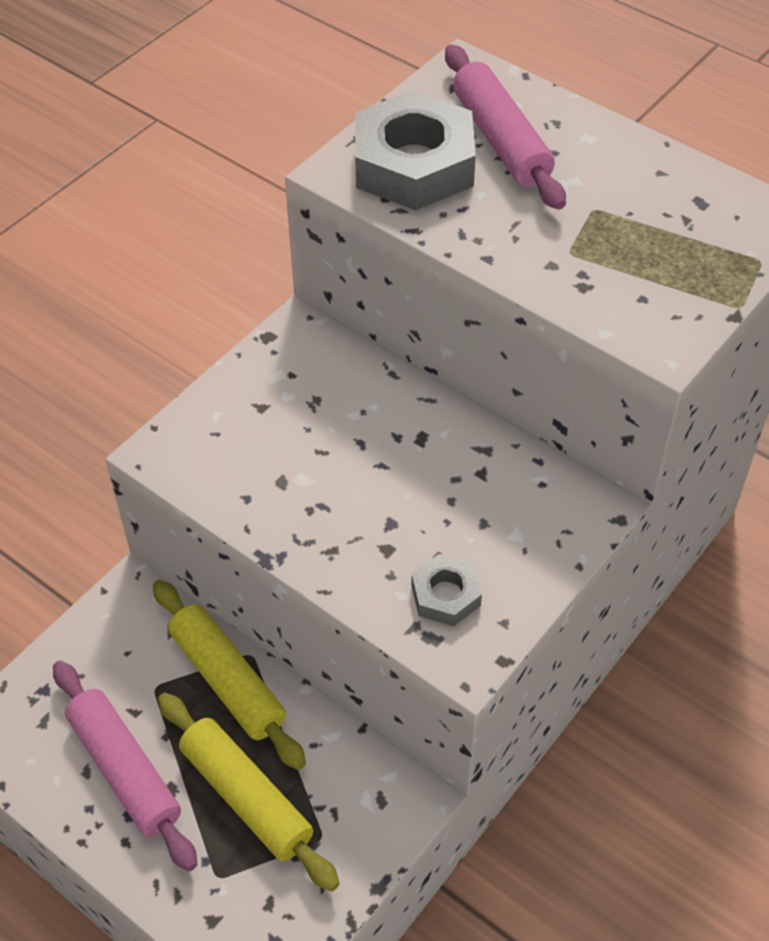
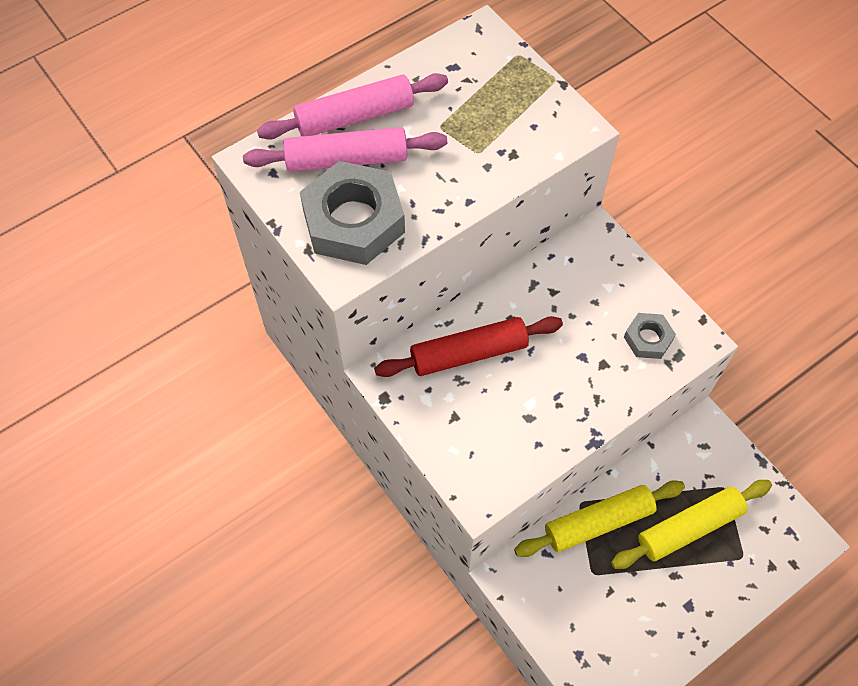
camera: 75 degrees left, 10 degrees up
(125, 770) = (655, 605): pink rolling pin -> pink rolling pin (354, 116)
(354, 402) = (469, 353): none -> red rolling pin

